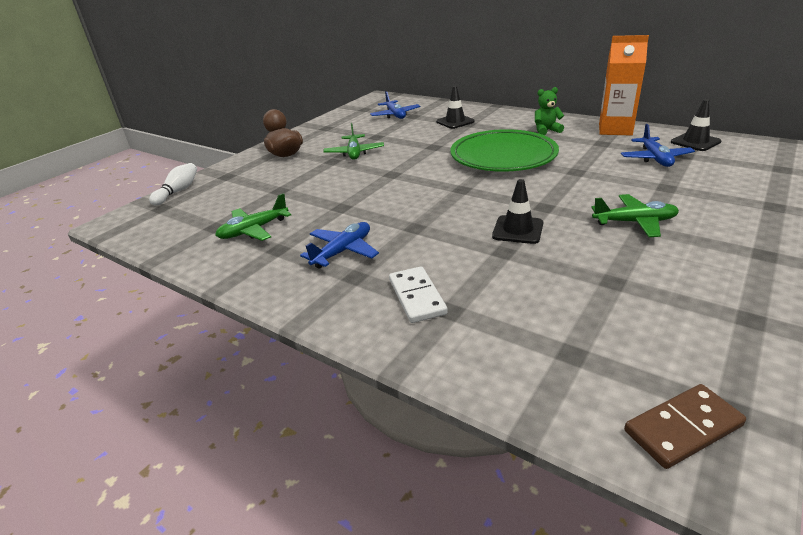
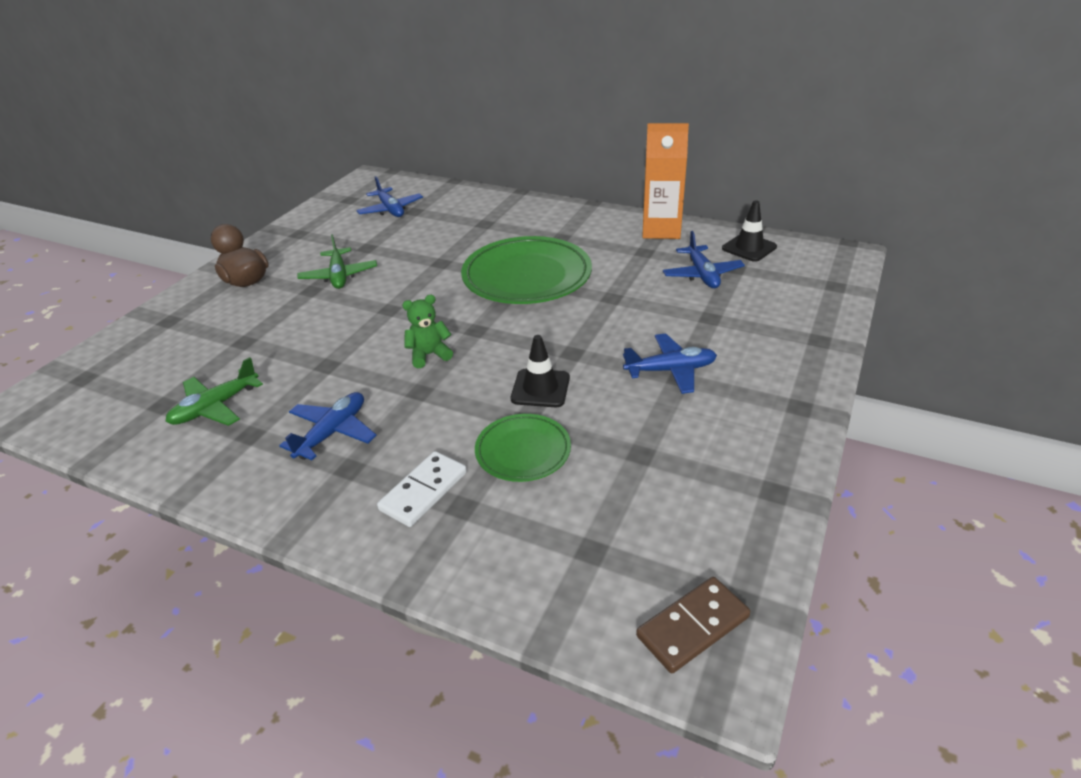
camera: 10 degrees left, 5 degrees up
(178, 191) = (103, 349): white bowling pin -> none
(417, 297) = (423, 491): white domino -> white domino turned 60 degrees clockwise
(455, 122) = (468, 220): black traffic cone -> none
(504, 273) = (523, 451): none -> green plate
(546, 131) = (580, 233): green teddy bear -> green teddy bear (429, 355)
(634, 222) = (670, 370): green plane -> blue plane

